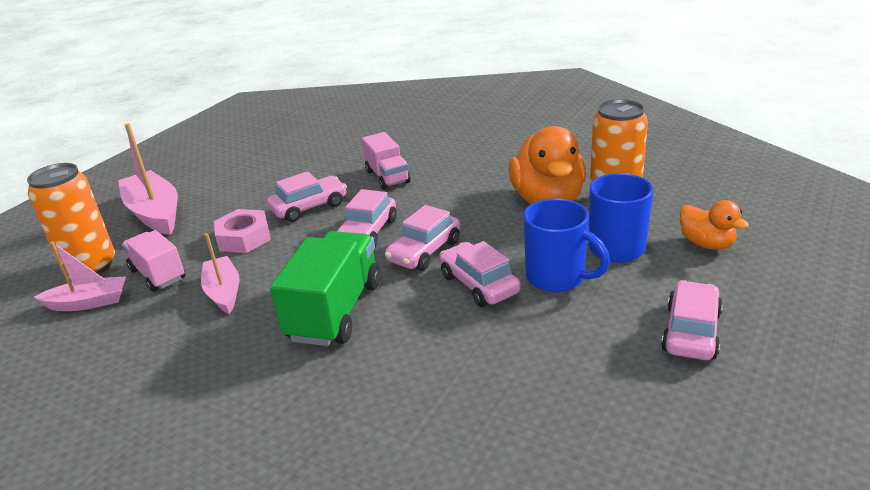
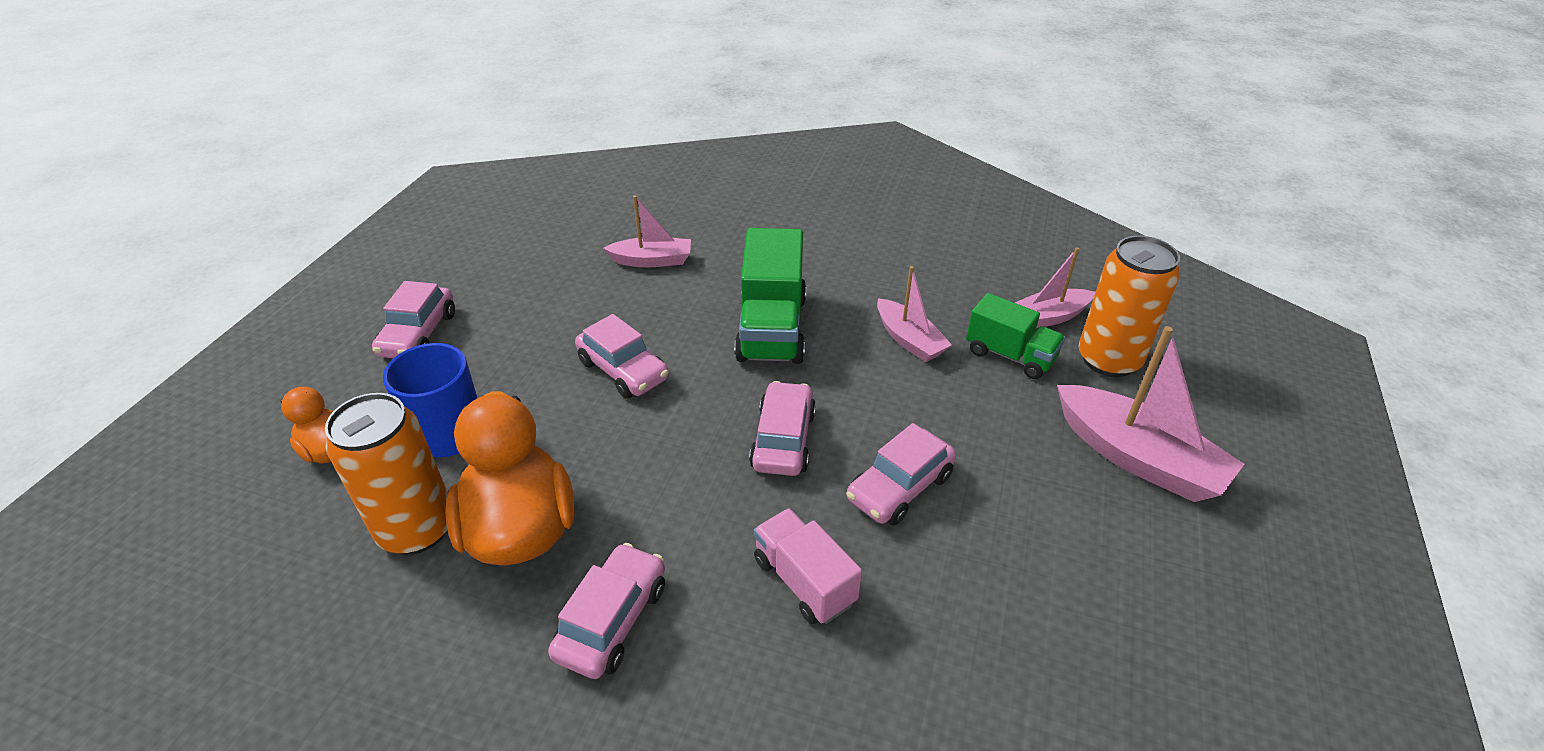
camera: 165 degrees right, 10 degrees up
(158, 274) = (1010, 355): pink truck -> green truck
(244, 238) = (952, 418): pink nut -> none
(424, 251) = (696, 412): pink car -> pink car (612, 620)
(436, 406) = (652, 260): none -> pink boat
(557, 278) = (533, 385): blue mug -> none

